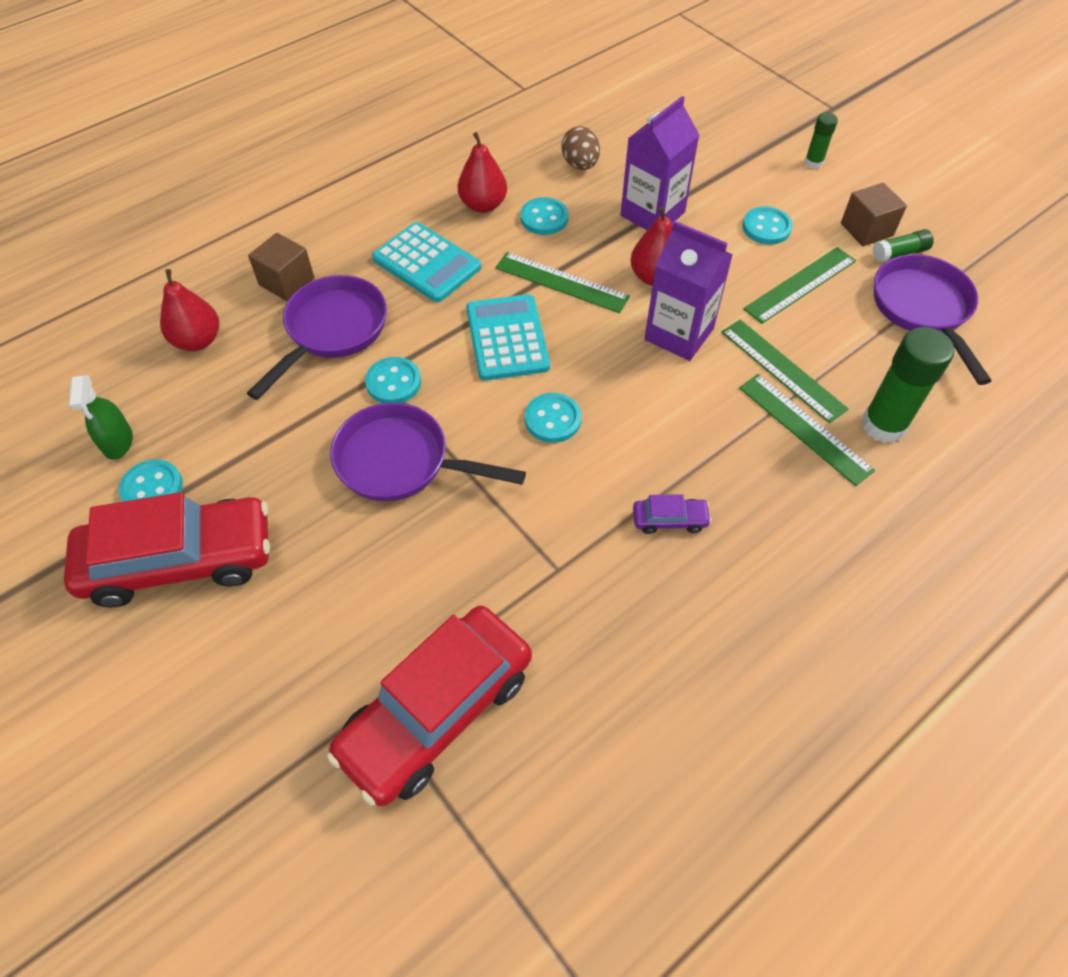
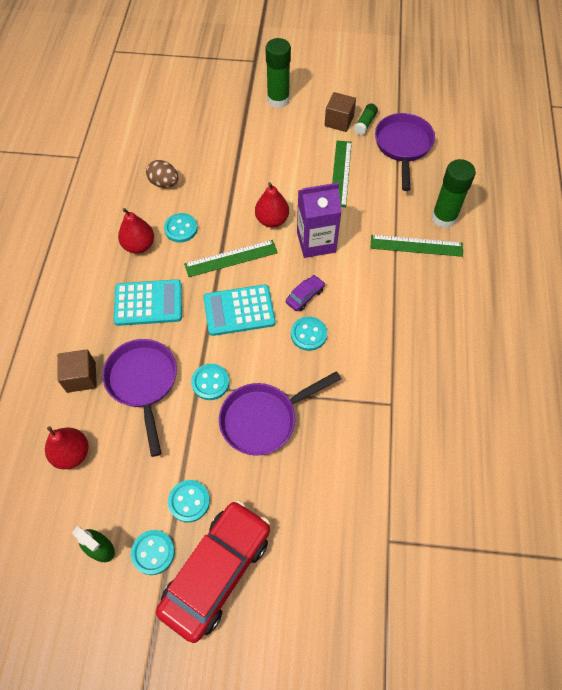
camera: 45 degrees left, 5 degrees up
(436, 712) = (416, 516): red car -> none
(507, 338) = (239, 310): turquoise calculator -> turquoise calculator turned 45 degrees counterclockwise
(652, 214) = (233, 185): purple carton -> none
(669, 520) = (410, 338): purple car -> purple car (305, 296)
(766, 227) = (294, 153): turquoise button -> turquoise button (189, 501)
(782, 370) = (378, 224): green ruler -> none
(813, 163) = (278, 100): green glue stick -> green glue stick, size x1.90
(923, 310) = (403, 147): purple pan -> purple pan turned 60 degrees clockwise

